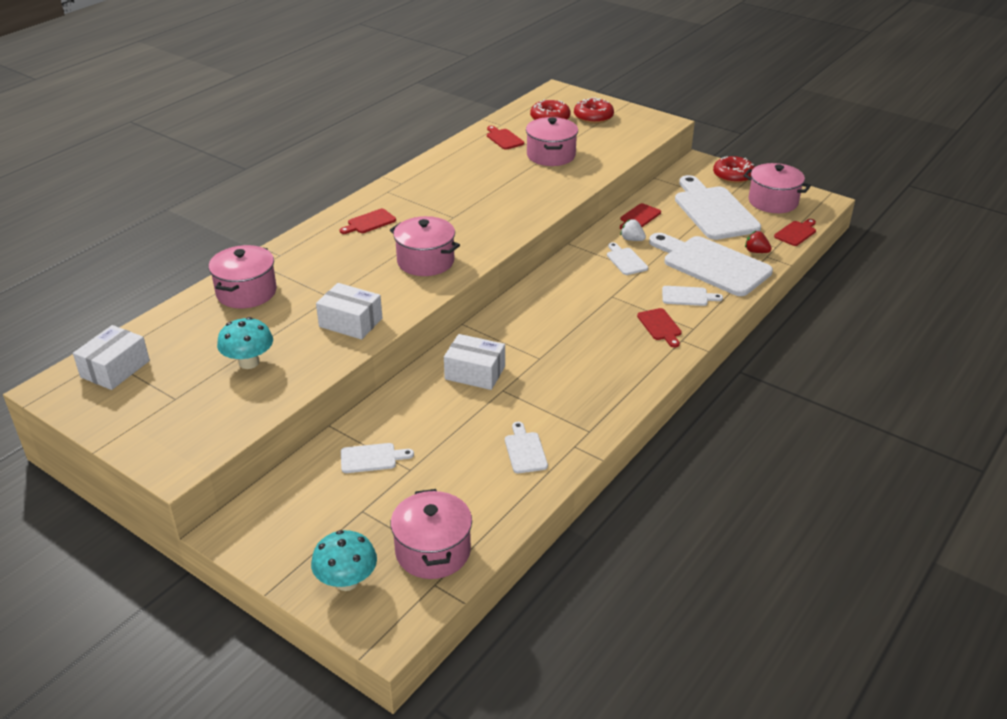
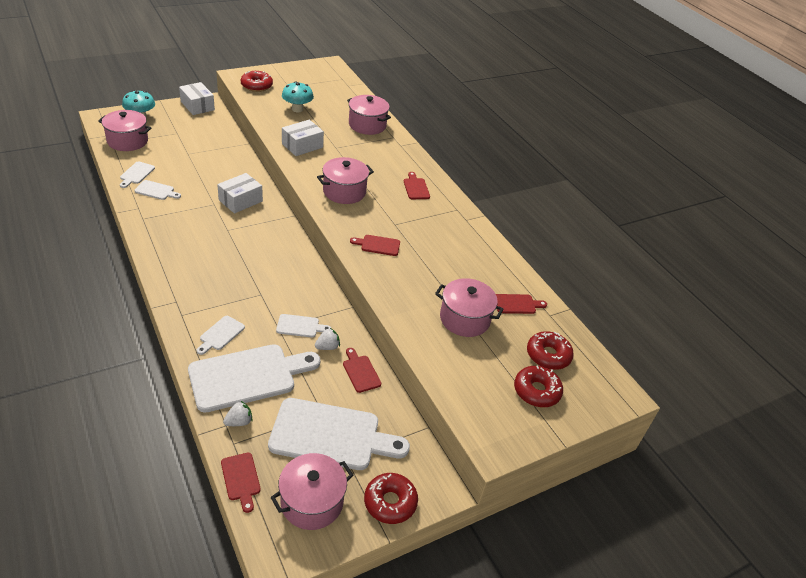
camera: 110 degrees right, 5 degrees up
(115, 369) = (330, 79): white box -> white box (197, 106)
(199, 431) = (256, 86): none -> red donut
(372, 458) = (209, 146): white cutting board -> white cutting board (136, 174)
(660, 326) = (201, 299): red cutting board -> red cutting board (378, 245)
(756, 251) = (239, 422): red strawberry -> white strawberry

